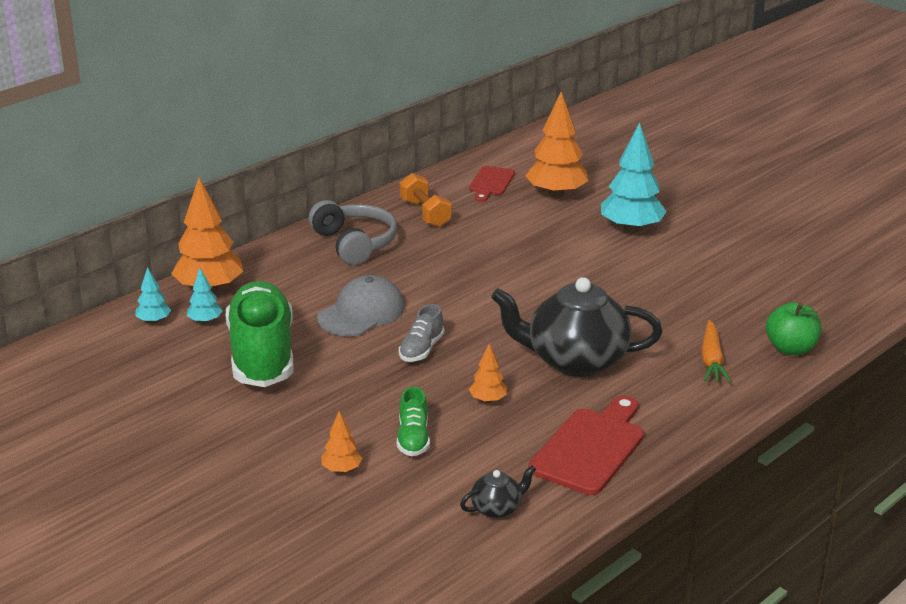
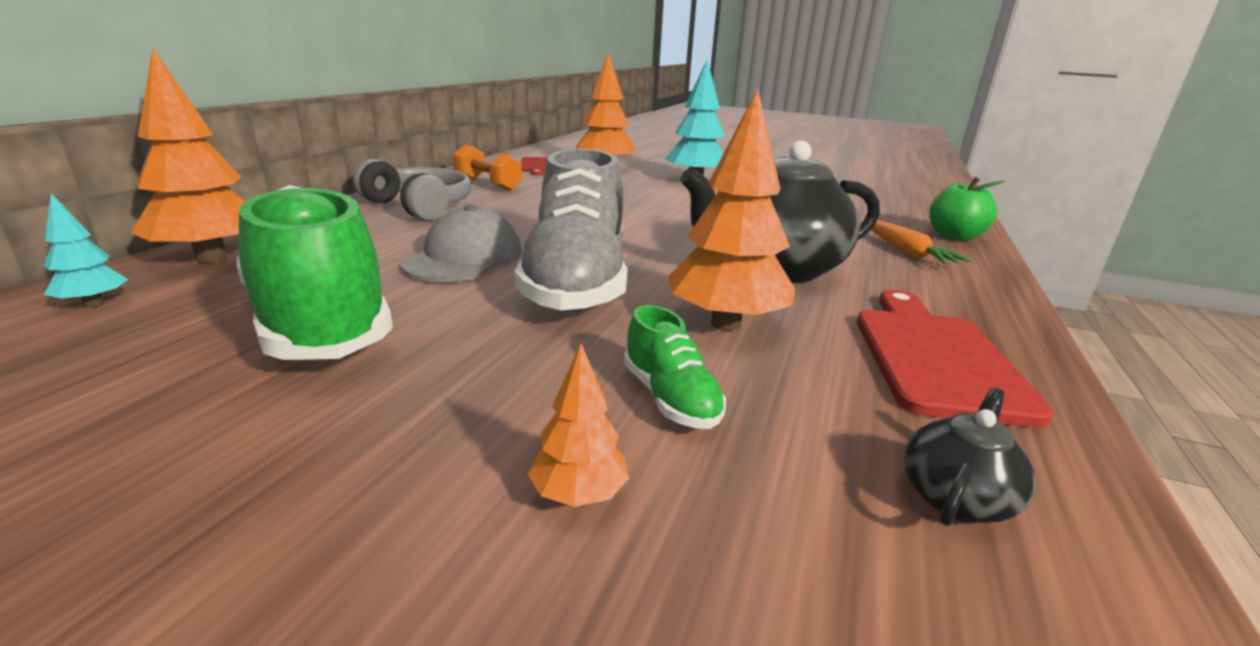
camera: 25 degrees left, 5 degrees down
(205, 321) = (202, 293): turquoise tree -> none
(421, 349) = (577, 283): grey shoe -> grey shoe, size x2.23
(488, 400) = (725, 324): orange tree -> orange tree, size x2.07

